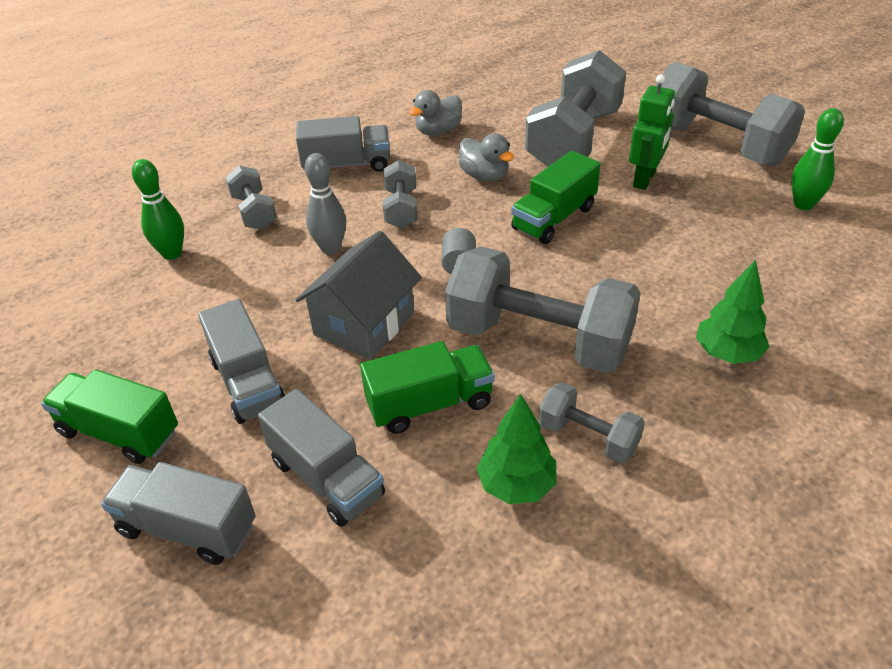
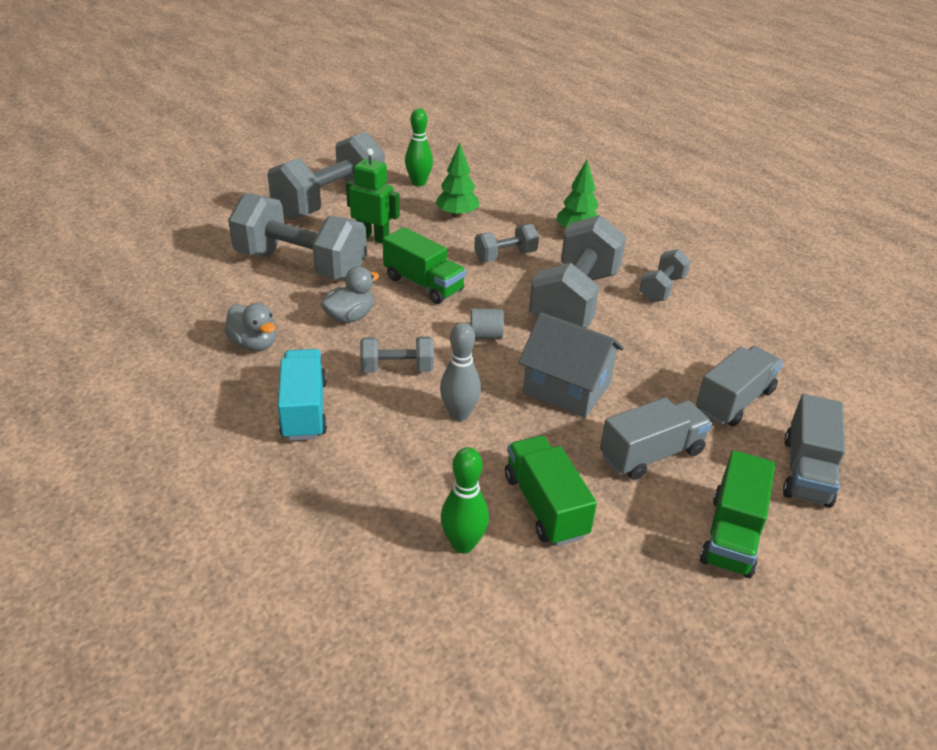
camera: 95 degrees left, 5 degrees down
(254, 212) = (387, 480): grey dumbbell -> grey dumbbell (505, 256)
(347, 165) = (304, 410): grey truck -> turquoise truck
(430, 404) = (650, 353): green truck -> green truck (545, 506)
(516, 485) = (709, 318): green tree -> green tree (457, 215)

